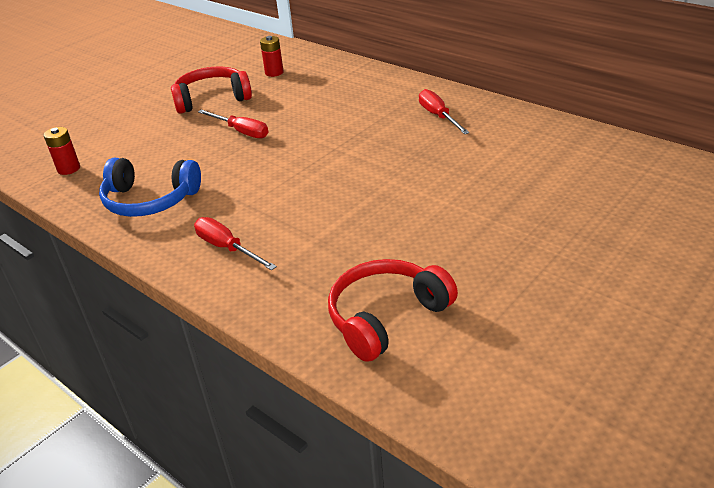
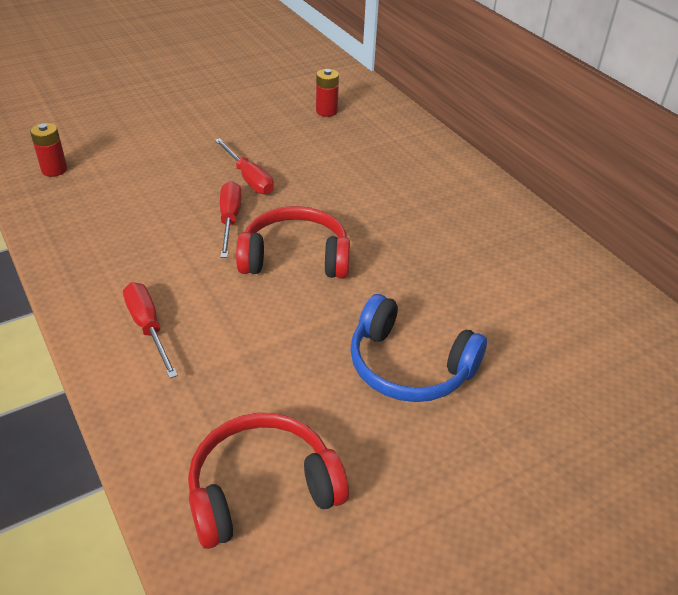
camera: 15 degrees right, 5 degrees up
(150, 200) = (108, 236): blue headphones -> blue headphones (409, 366)
(212, 99) = (243, 126): red headphones -> red headphones (295, 257)
(438, 116) = (476, 227): red screwdriver -> red screwdriver (230, 220)

